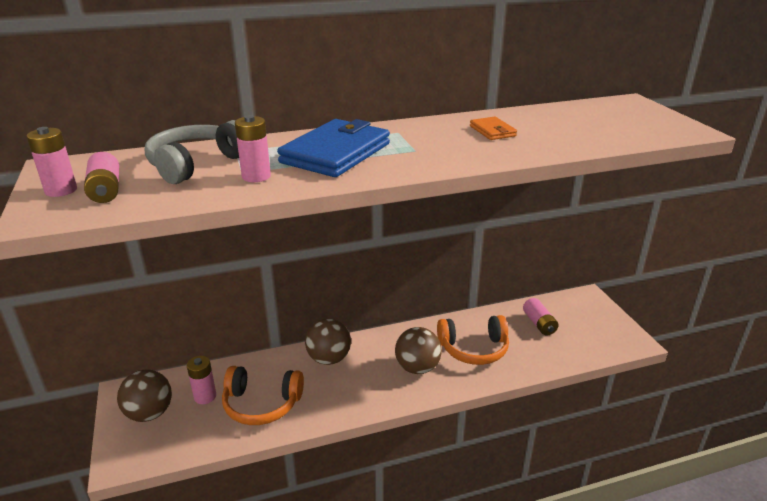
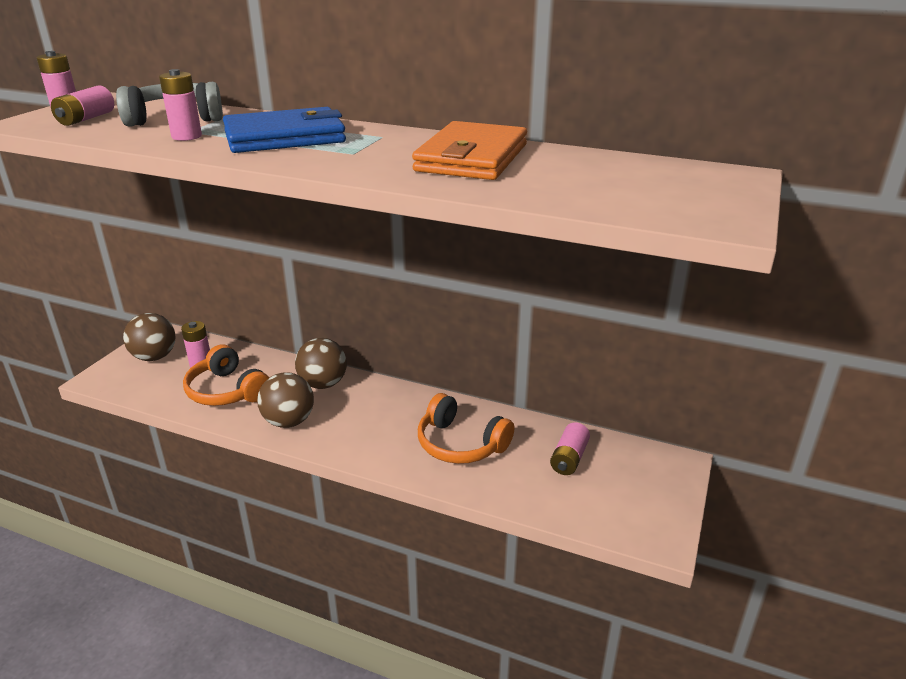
camera: 40 degrees right, 0 degrees up
(417, 367) = (383, 431): brown ball -> brown ball (289, 421)
(492, 131) = (472, 158): orange wallet -> orange wallet, size x2.12

